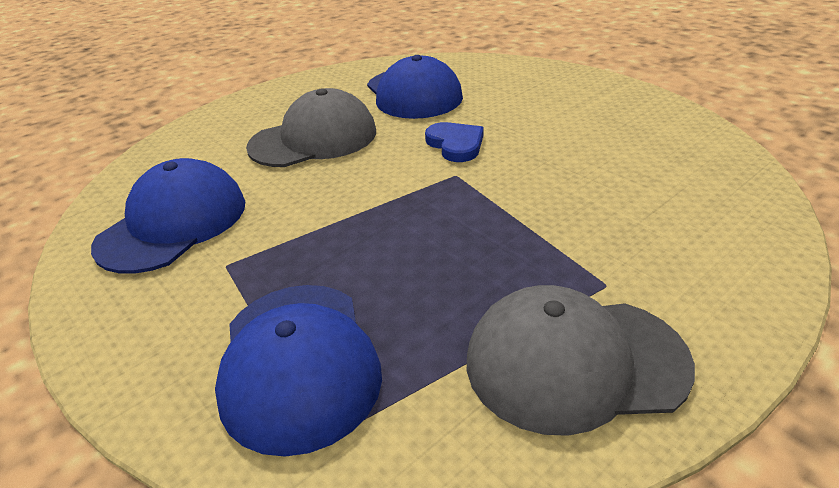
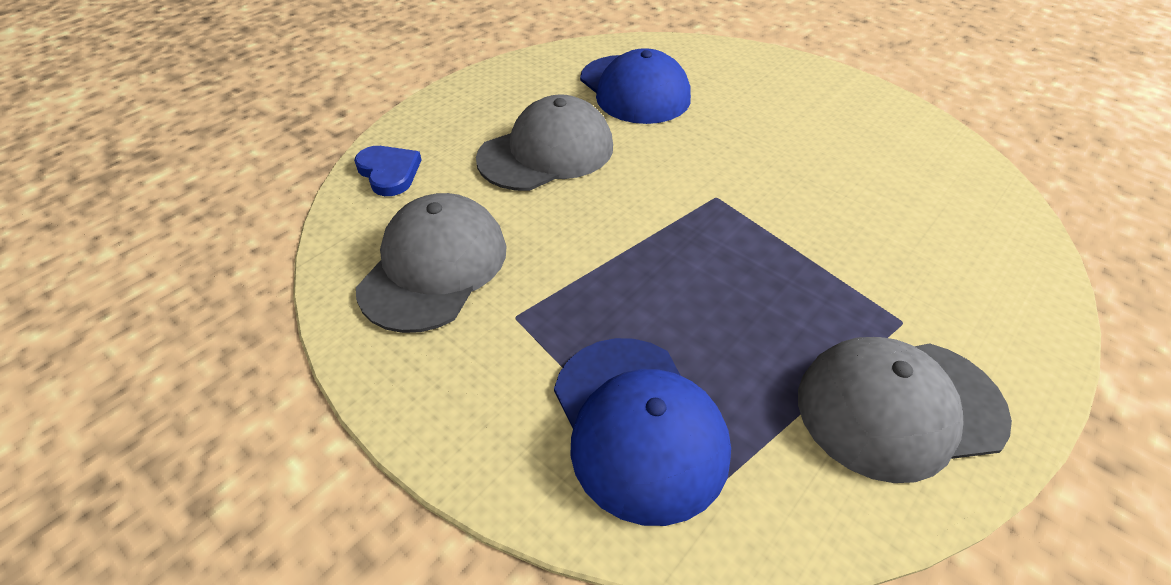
camera: 10 degrees left, 10 degrees up
(173, 223) = (434, 267): blue cap -> grey cap
(455, 144) = (703, 158): blue heart -> blue heart (389, 172)

